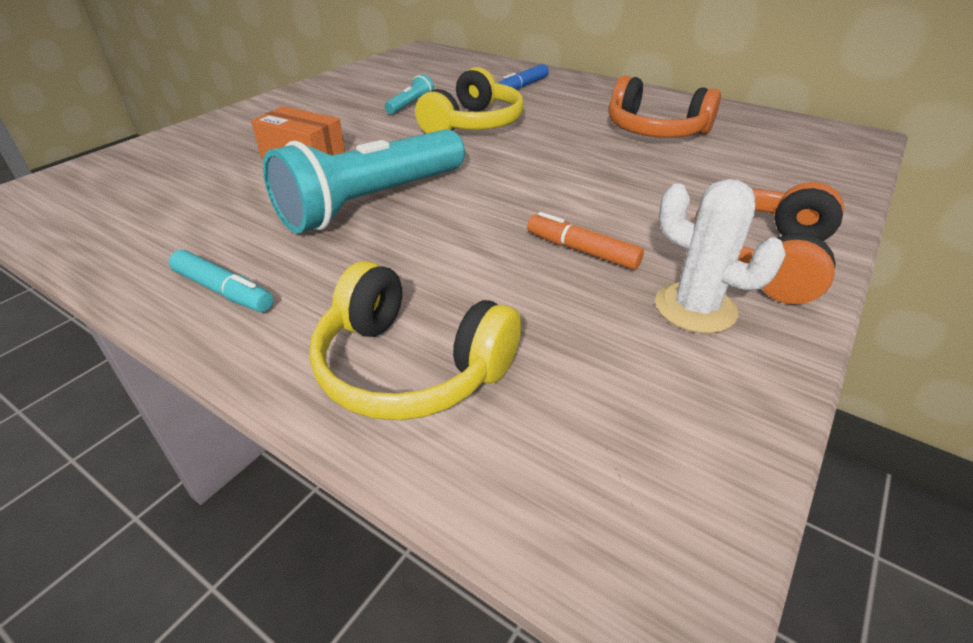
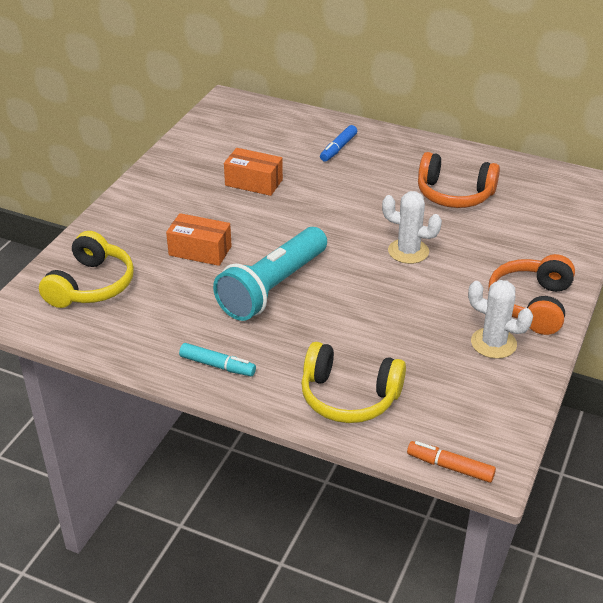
camera: 10 degrees left, 0 degrees up
(410, 105) = (253, 182): turquoise flashlight -> orange box
(473, 124) = (314, 200): yellow headphones -> yellow headphones (91, 285)
(579, 180) = (408, 251): none -> white cactus
(581, 250) = (422, 311): orange marker -> orange marker (450, 467)

